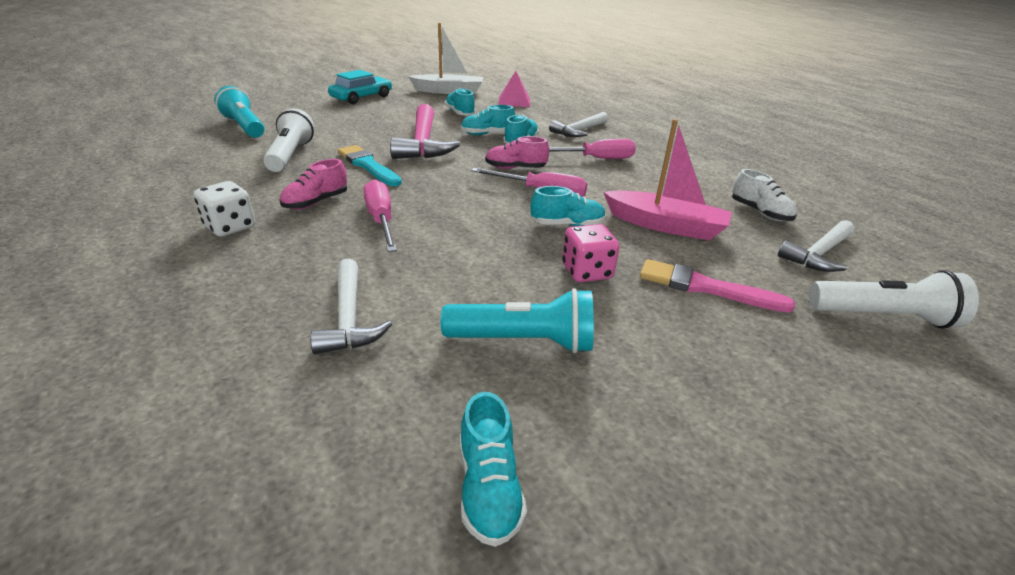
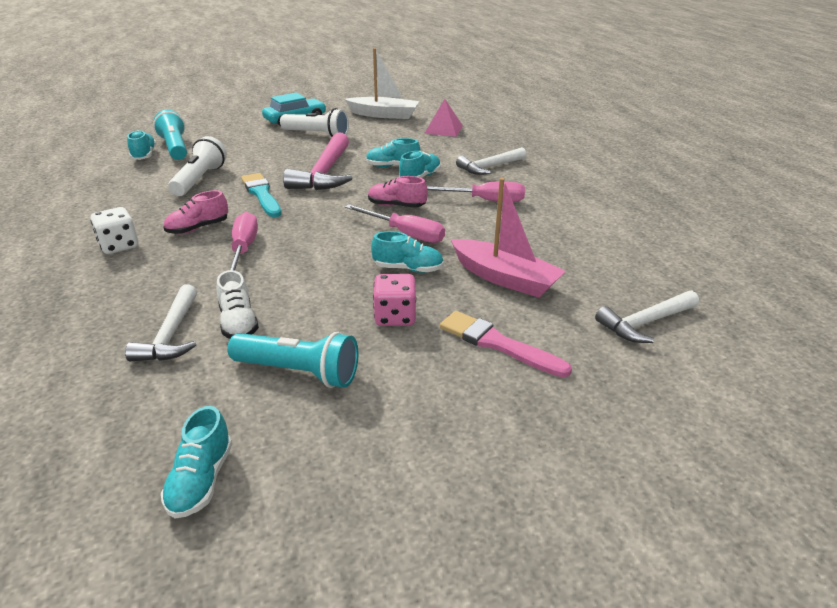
camera: 15 degrees right, 0 degrees up
(460, 113) = (379, 141): turquoise shoe -> turquoise shoe (144, 155)
(760, 212) = (617, 273): white shoe -> white shoe (238, 323)
(883, 316) = (659, 393): white flashlight -> white flashlight (317, 135)

